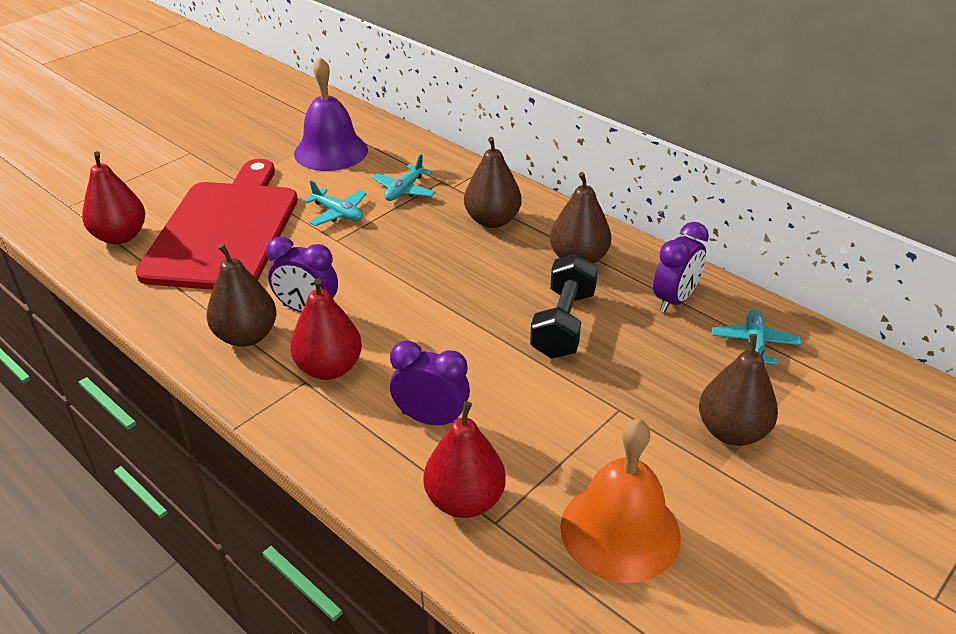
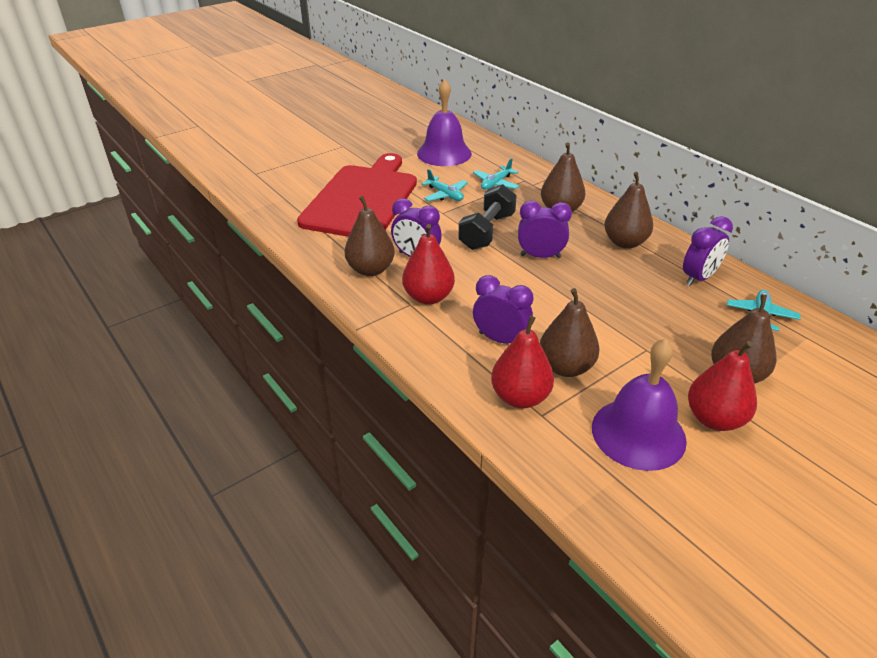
camera: 10 degrees right, 0 degrees up
(120, 236) = (289, 196): red pear -> red pear (714, 419)
(472, 291) = (540, 256): none -> purple clock
(519, 448) = (565, 367): none -> brown pear
(563, 324) = (608, 286): black dumbbell -> black dumbbell (487, 231)
(620, 531) = (638, 433): orange bell -> purple bell

